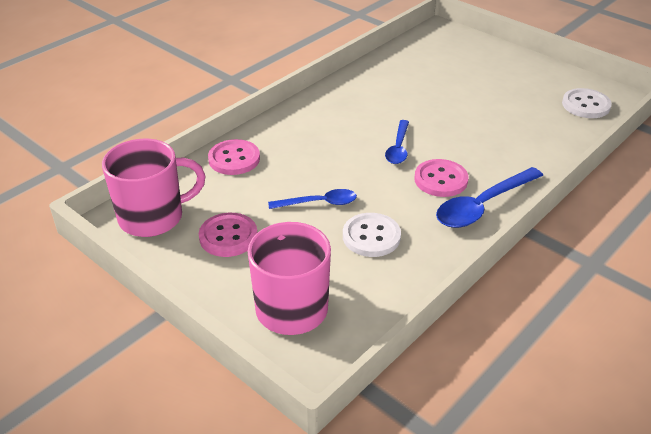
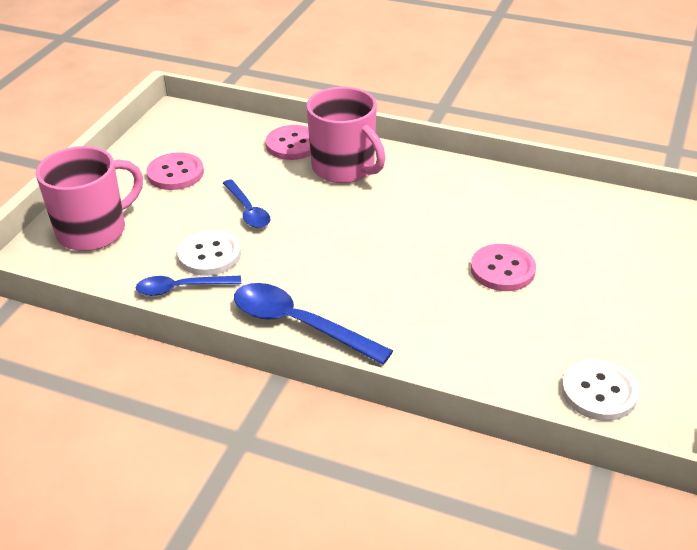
camera: 70 degrees right, 0 degrees up
(153, 217) = (185, 129): pink mug -> pink mug (344, 168)
(398, 148) = (376, 241): blue spoon -> blue spoon (181, 288)
(440, 180) = (332, 283): pink button -> pink button (502, 269)

